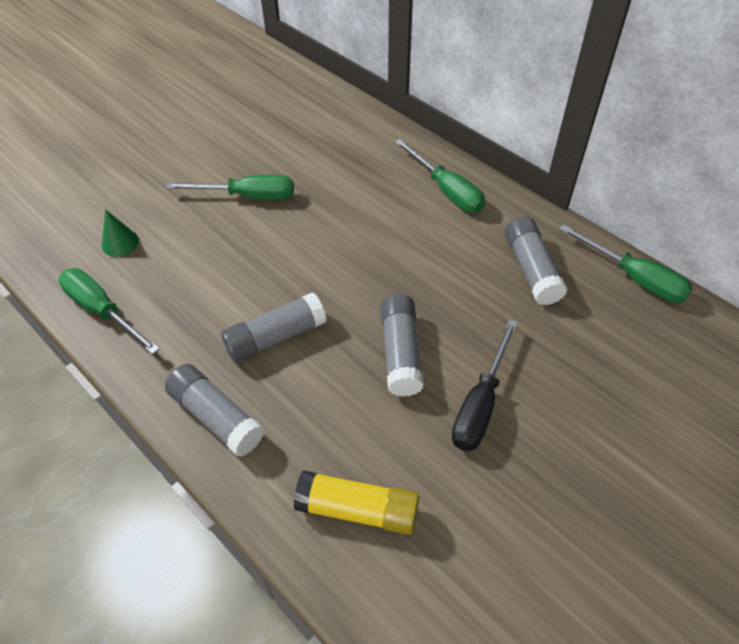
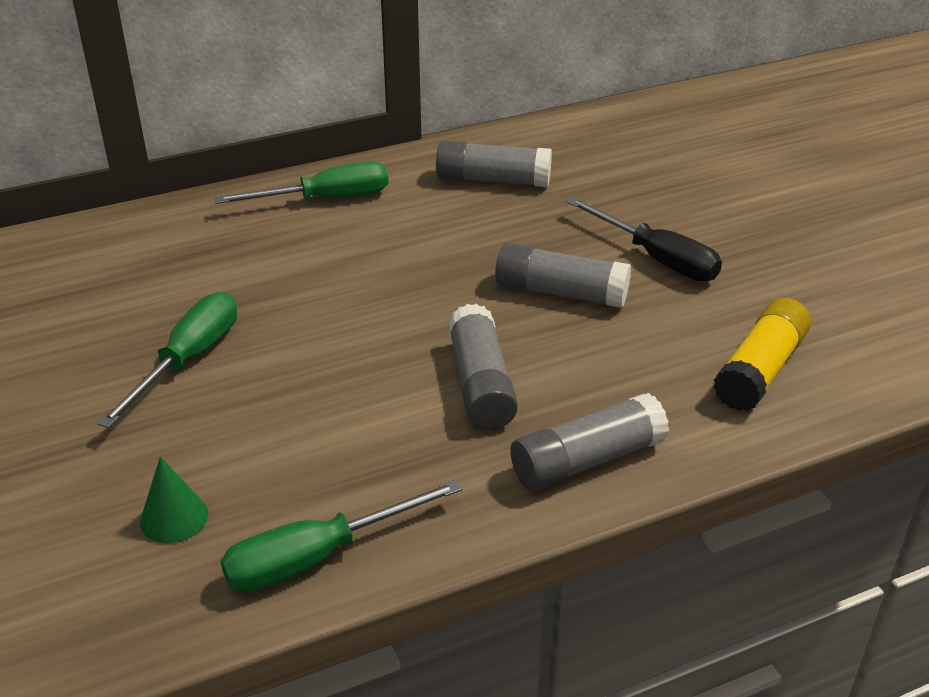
camera: 70 degrees left, 15 degrees down
(634, 278) = (544, 130): green screwdriver -> none

